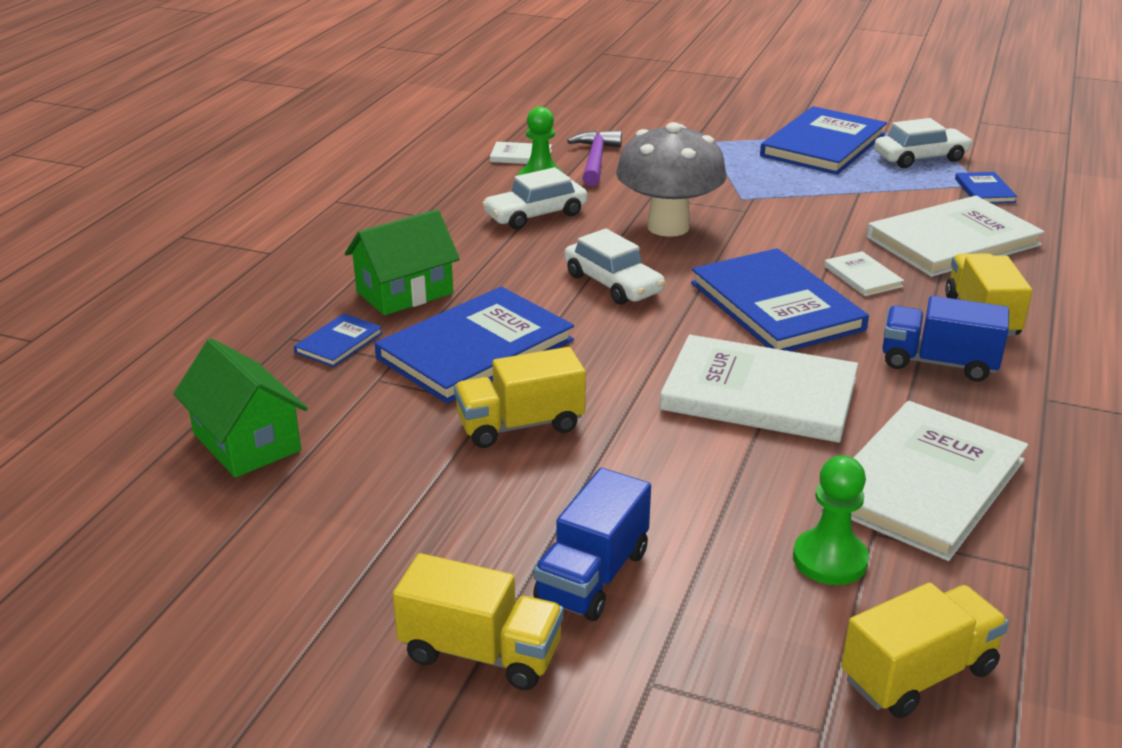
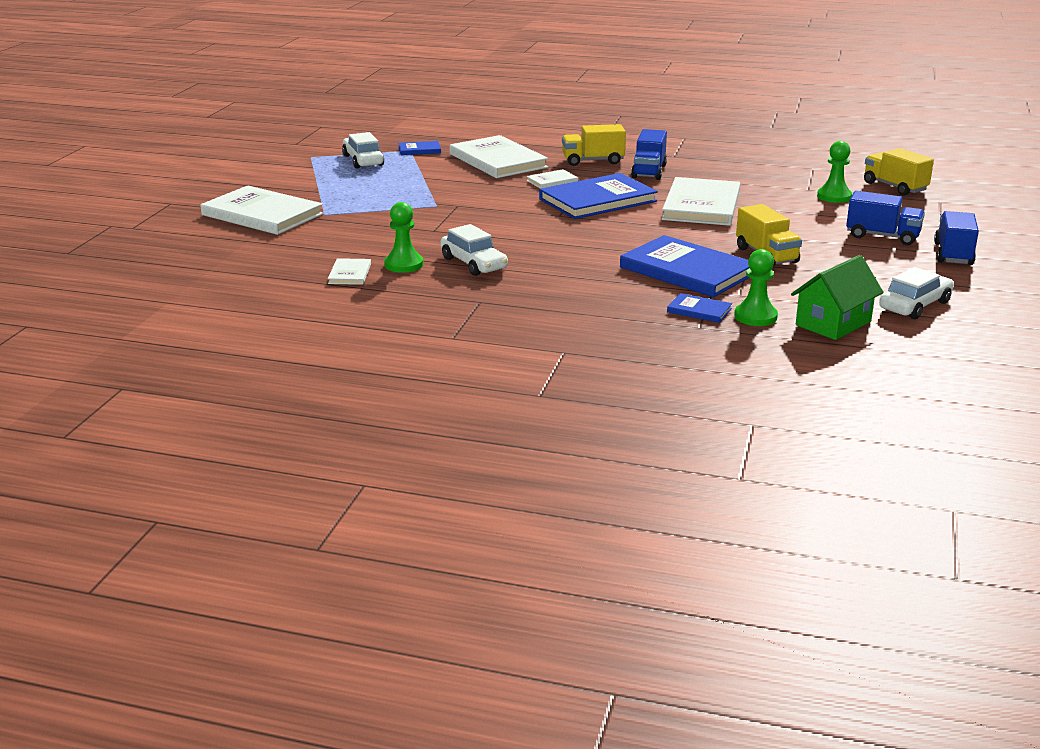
camera: 95 degrees left, 5 degrees down
(299, 382) = (755, 317): none -> green pawn
(404, 292) = (617, 297): green house -> none
(481, 653) = (953, 254): yellow truck -> blue truck
(595, 160) = (361, 248): purple hammer -> none
(613, 284) = (582, 238): white car -> white car (915, 305)
(668, 227) = (488, 225): grey mushroom -> none
(823, 145) = (336, 183): blue book -> none
(924, 483) = (763, 179): white book -> white book (262, 214)

